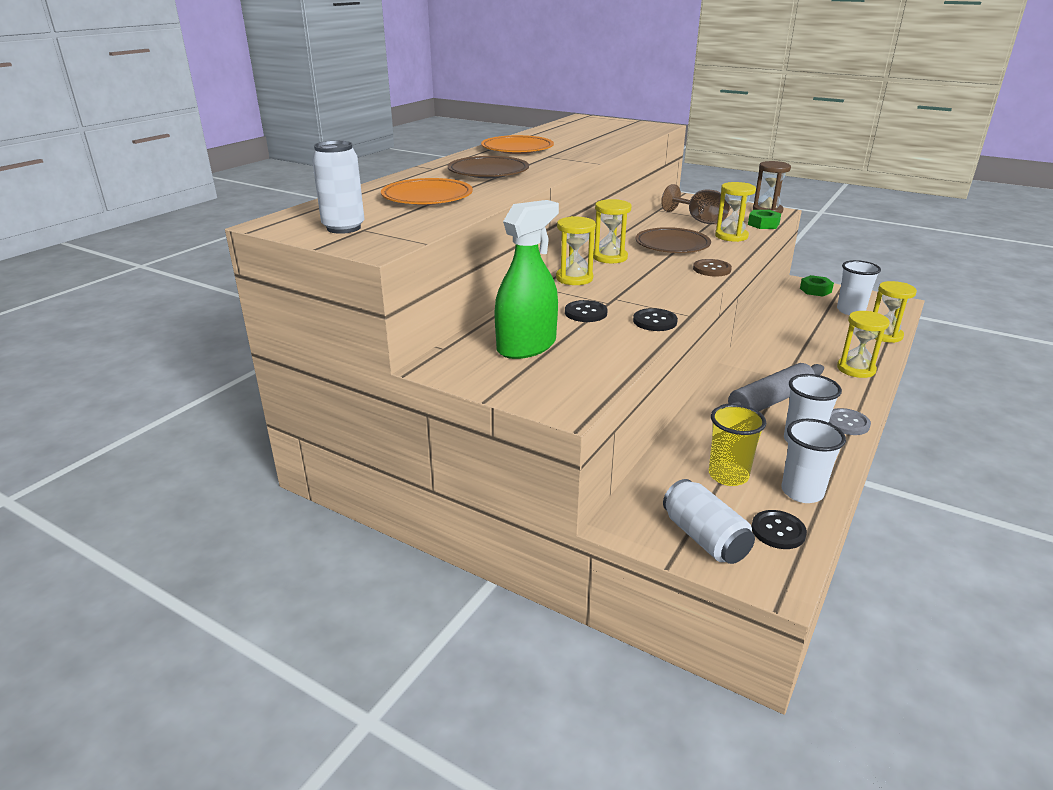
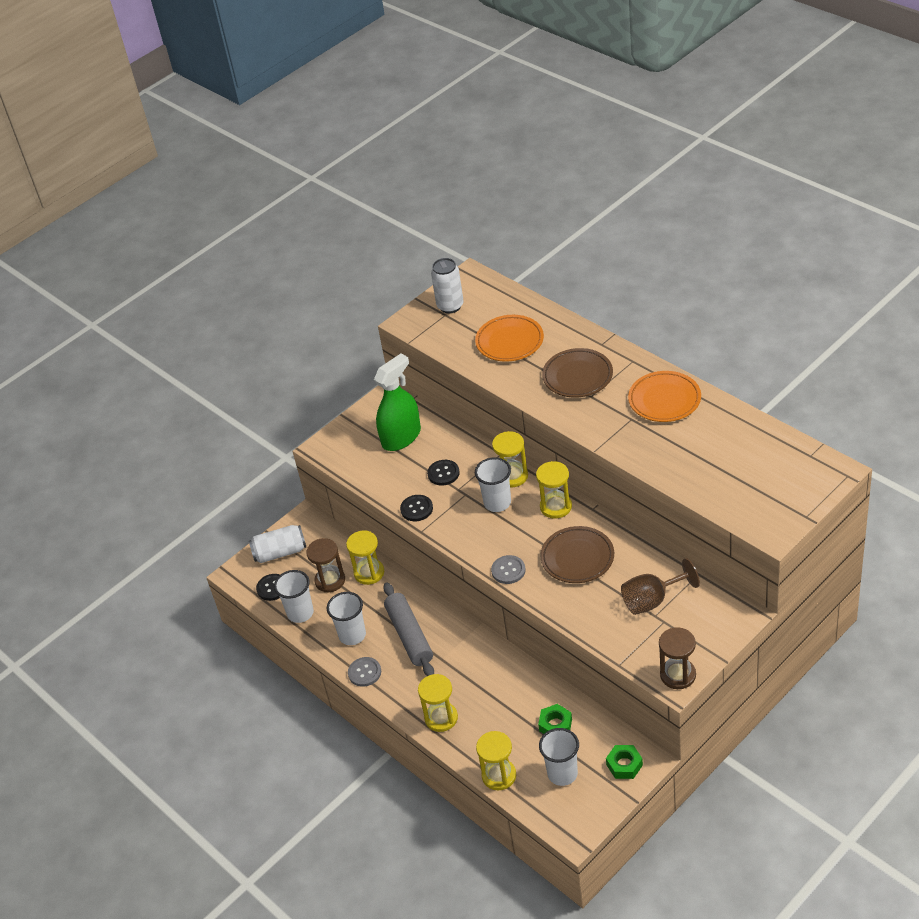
camera: 110 degrees right, 15 degrees up
(526, 346) = (401, 437): green spray bottle -> green spray bottle turned 105 degrees counterclockwise
(619, 282) = (497, 503): none -> white cup
(712, 269) = (508, 570): brown button -> grey button
(728, 475) = (330, 580): yellow cup -> brown hourglass
(731, 236) = (594, 612): yellow hourglass -> yellow hourglass (369, 573)
(763, 224) = (627, 653): green nut -> green nut (555, 725)

